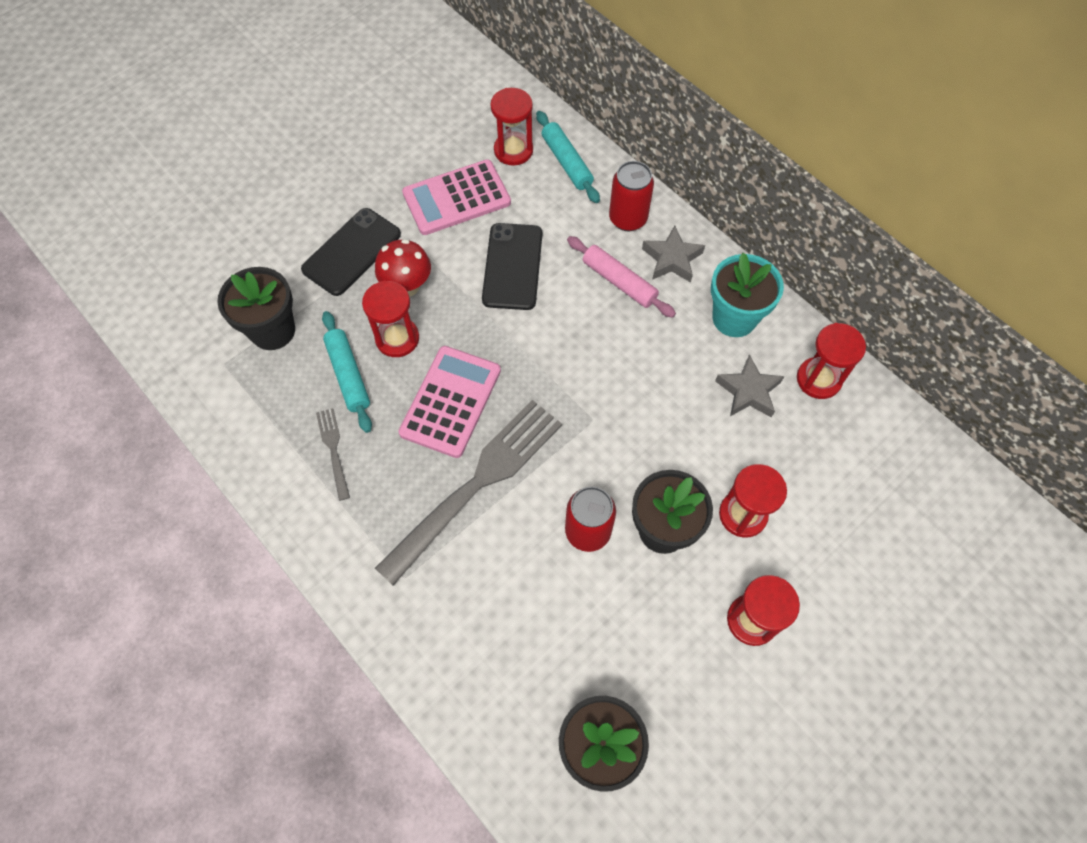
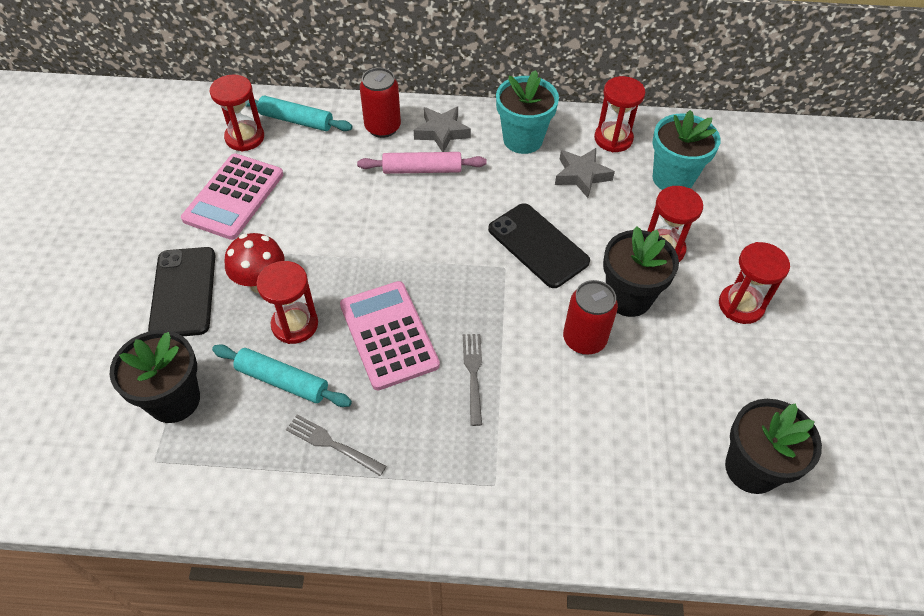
camera: 45 degrees left, 10 degrees down
(476, 484) = (473, 374): grey fork -> grey fork, size x0.44
(512, 266) = (332, 212): black phone -> black phone (538, 245)
(830, 459) = (672, 178): none -> turquoise flower pot

